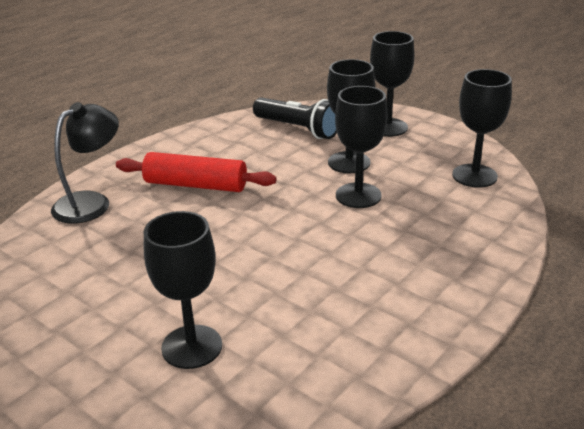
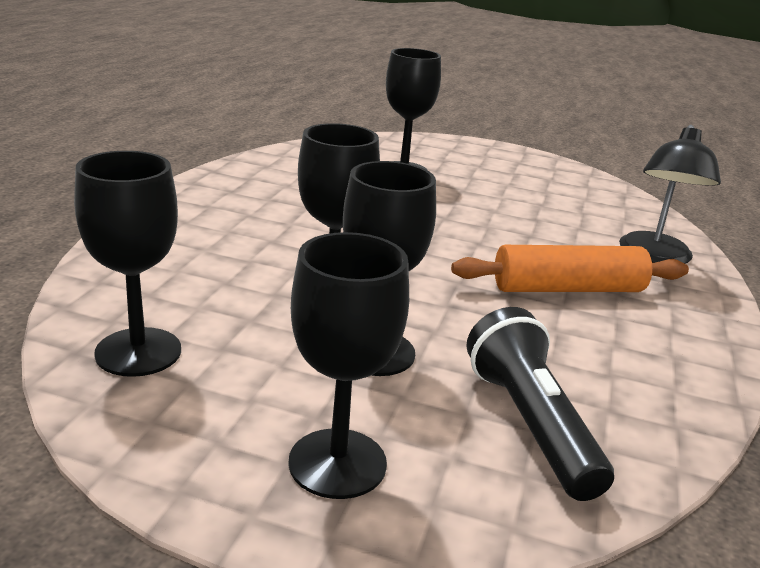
camera: 155 degrees right, 5 degrees down
(196, 185) = (567, 289): red rolling pin -> orange rolling pin
(298, 129) = (530, 424): black flashlight -> black flashlight turned 60 degrees clockwise

